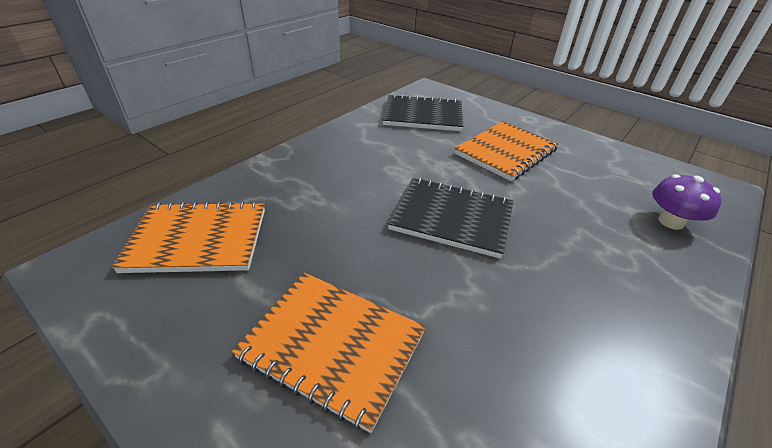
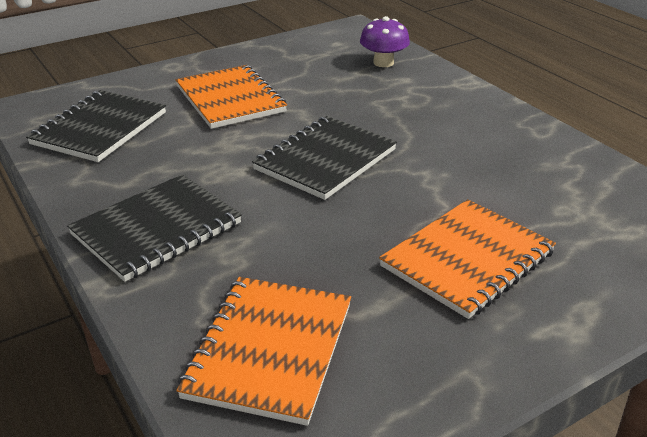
camera: 70 degrees left, 5 degrees down
(320, 163) = (157, 229): none -> black notebook

